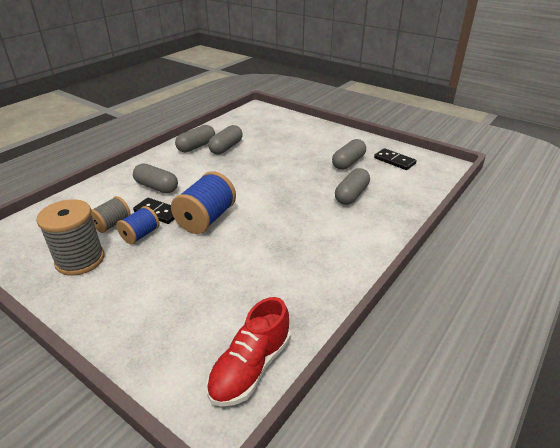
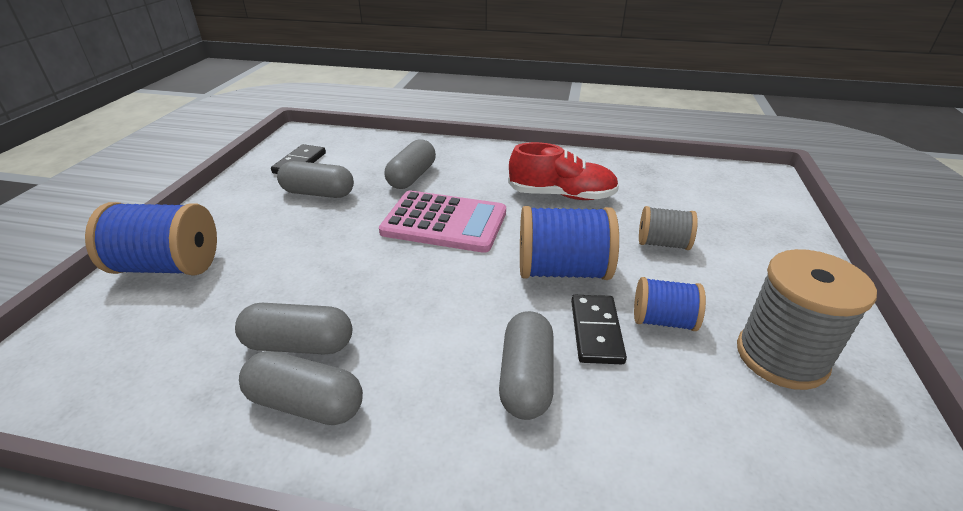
camera: 115 degrees left, 0 degrees up
(112, 224) = (680, 374): grey spool -> grey spool (662, 243)
(250, 367) = (713, 175): red shoe -> red shoe (562, 195)
(285, 194) = (444, 222): none -> pink calculator
(302, 127) = (168, 266): none -> blue spool
(351, 195) = (412, 177): grey capsule -> grey capsule turned 75 degrees counterclockwise

